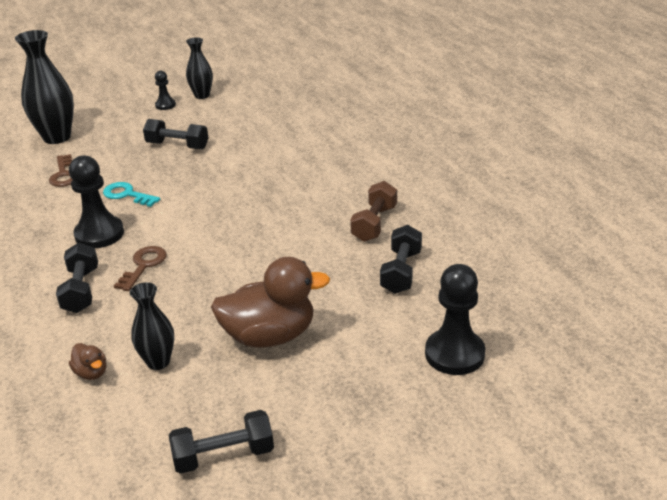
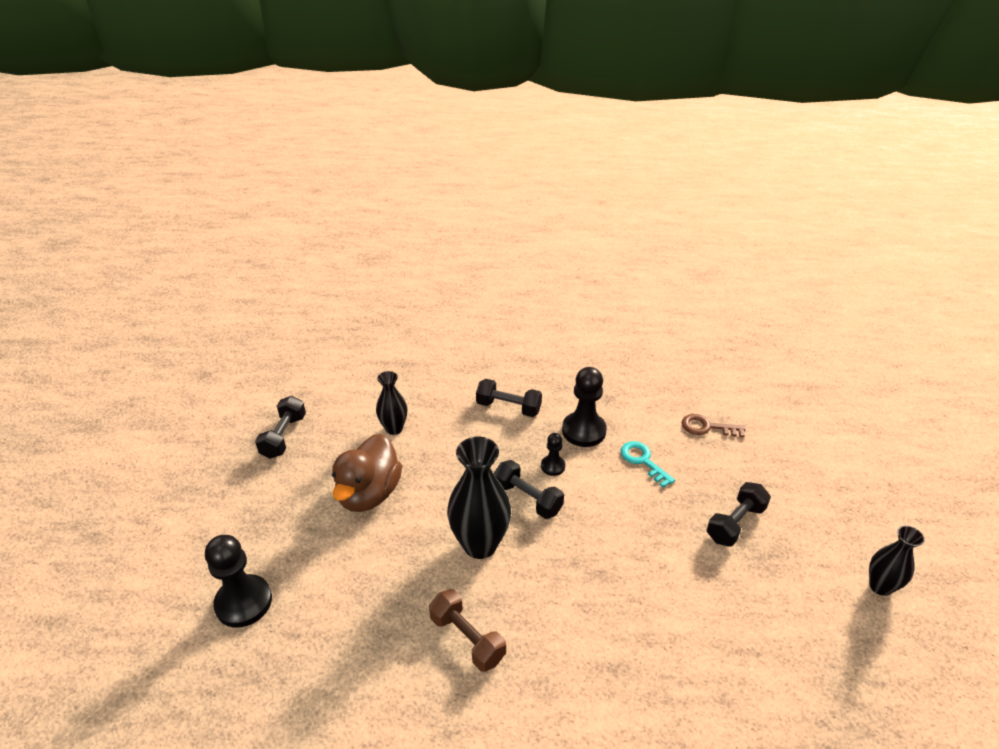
camera: 115 degrees right, 5 degrees up
(57, 137) = (795, 435): black vase -> black vase (480, 544)
(91, 373) = (411, 397): brown duck -> none
(127, 195) = (643, 461): turquoise key -> turquoise key turned 90 degrees counterclockwise
(143, 266) = (516, 446): brown key -> none
(165, 105) = (857, 540): black pawn -> black pawn (553, 466)
(401, 272) = (373, 620): black dumbbell -> black dumbbell (527, 498)

